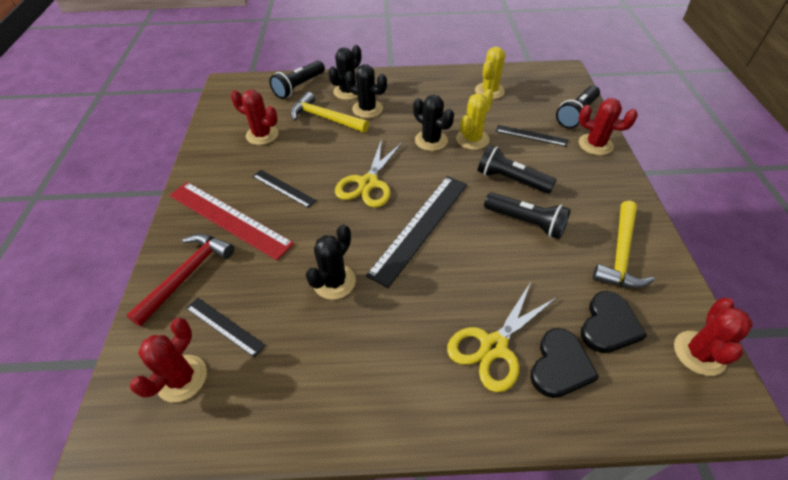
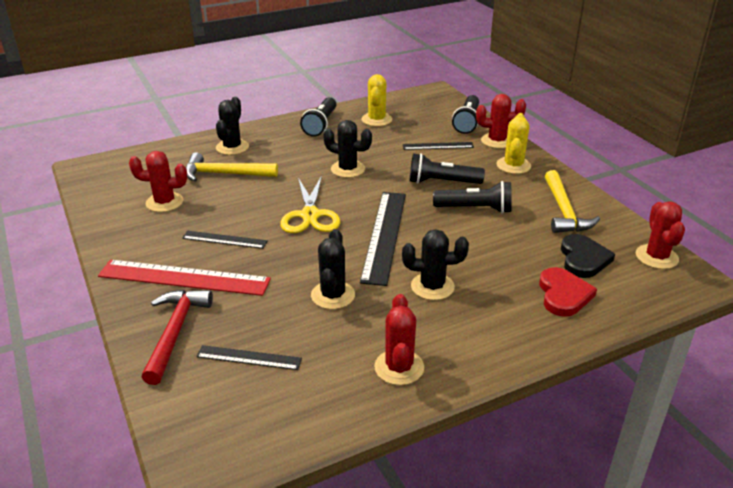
camera: 25 degrees left, 15 degrees down
(182, 378) = (236, 407): red cactus -> red cactus (399, 367)
(299, 87) = (174, 154): black flashlight -> black flashlight (321, 125)
(367, 109) = (264, 157): black cactus -> black cactus (432, 286)
(472, 139) = (386, 160): yellow cactus -> yellow cactus (513, 165)
(493, 346) = (504, 298): yellow scissors -> none
(560, 366) = (563, 295): black heart -> red heart

